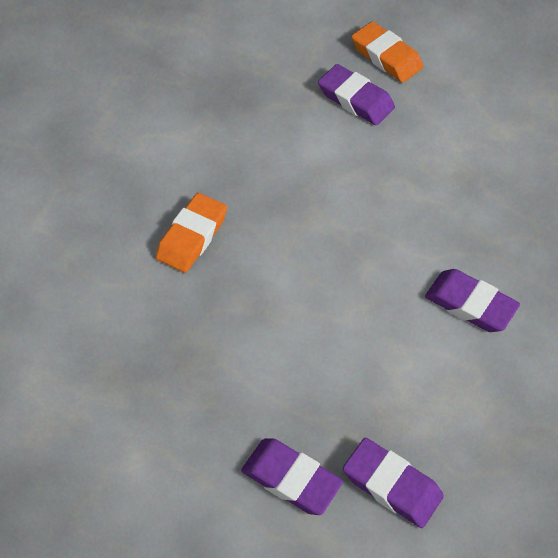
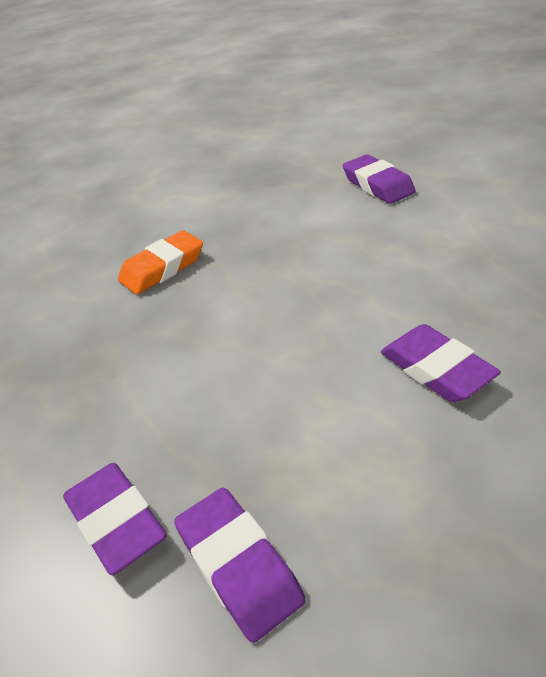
camera: 25 degrees right, 15 degrees down
(386, 57) = (422, 159): orange eraser -> none

